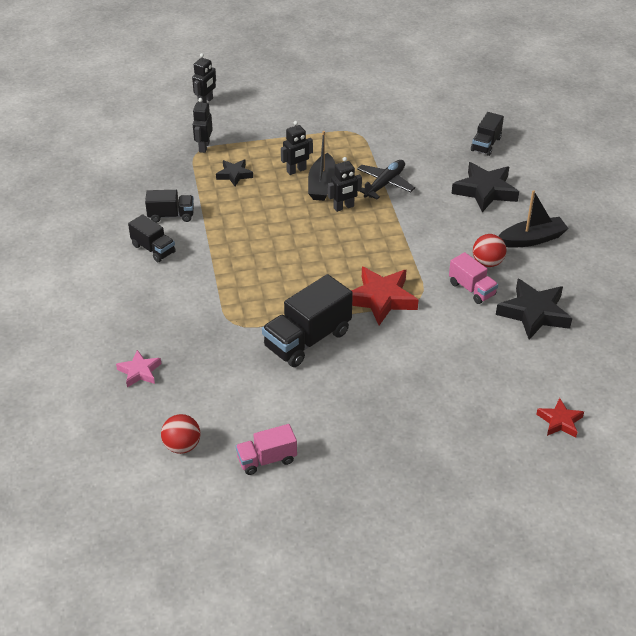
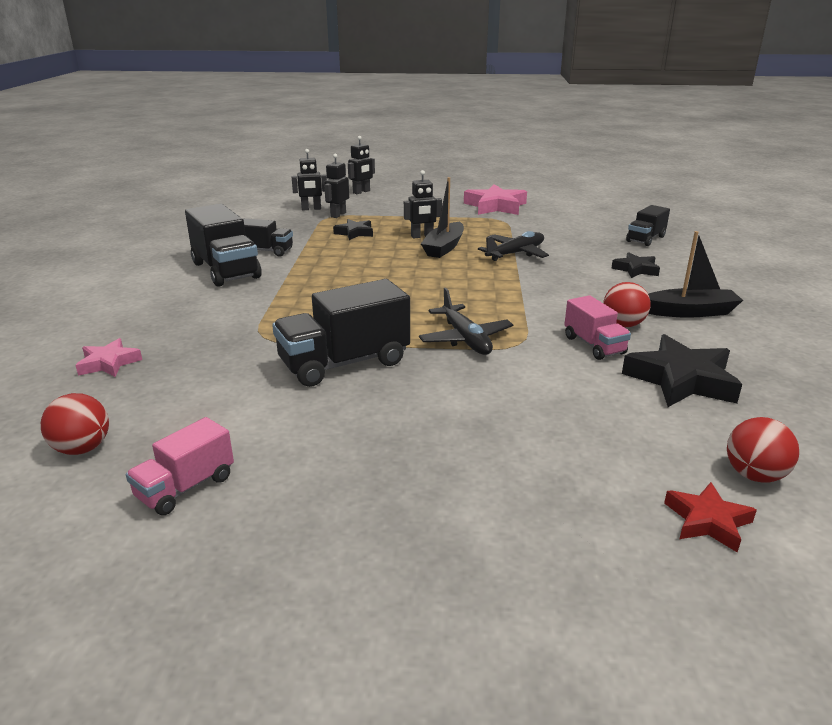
camera: 15 degrees right, 15 degrees down
(153, 249) = (226, 270): black truck -> black truck, size x1.73
(267, 460) = (186, 487): pink truck -> pink truck turned 45 degrees counterclockwise
(343, 109) = (495, 206): none -> pink star
(343, 207) = (459, 264): black robot -> black robot (311, 209)
(381, 299) = (465, 339): red star -> black plane
(485, 191) = (636, 269): black star -> black star, size x0.57
(582, 384) = (754, 475): none -> red ball

